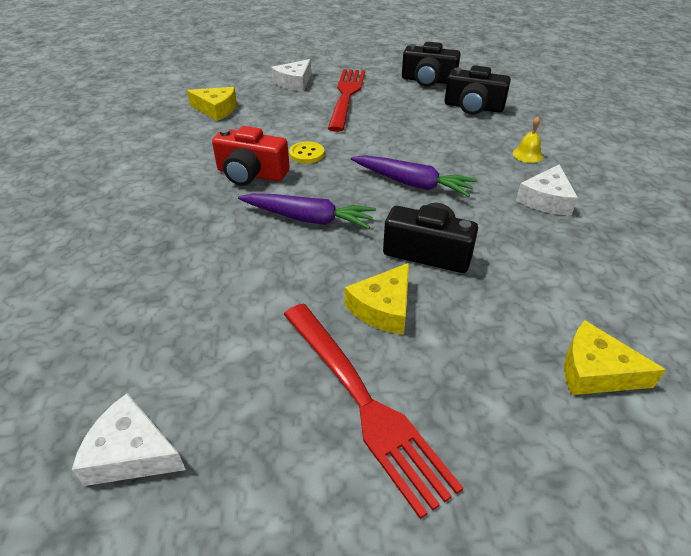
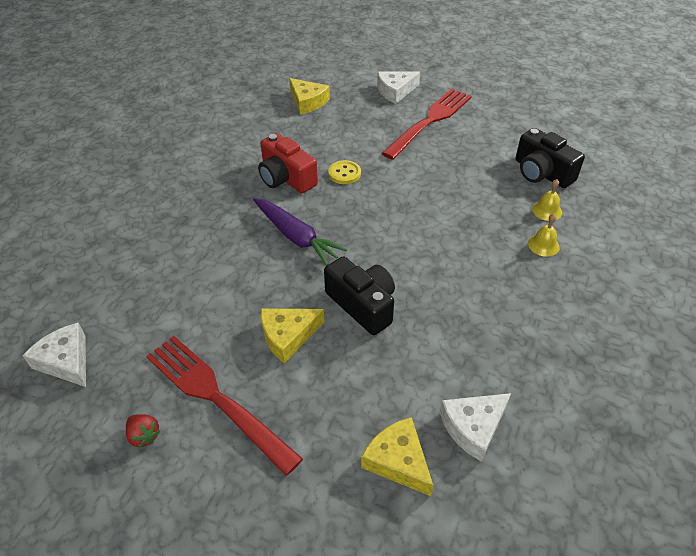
camera: 30 degrees right, 5 degrees up
(313, 487) = (144, 436): none -> red strawberry
(363, 402) = (216, 398): red fork -> red fork turned 135 degrees clockwise
(412, 183) = (407, 235): purple carrot -> none
(428, 80) = (525, 126): black camera -> none
(504, 131) = (547, 210): none -> yellow bell
(546, 200) = (513, 298): white cheese -> white cheese (473, 427)

